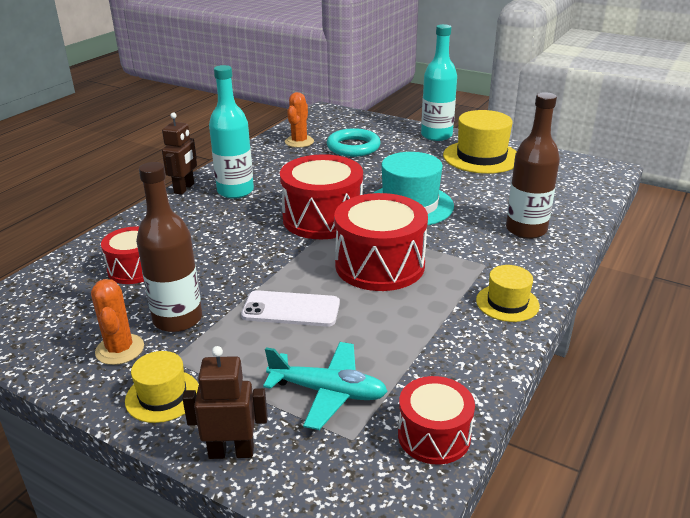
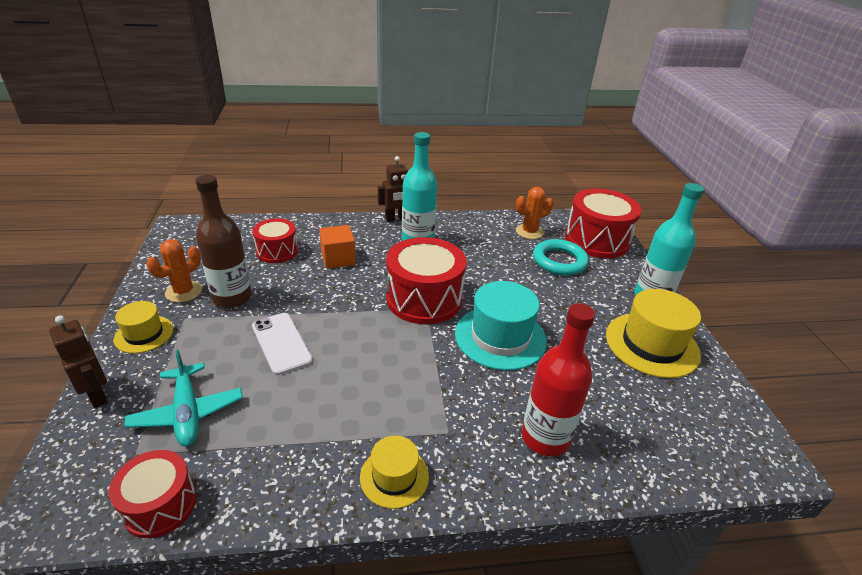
camera: 50 degrees right, 5 degrees up
(202, 239) = (338, 259): none -> orange cube
(379, 265) = (384, 362): red drum -> red drum (596, 240)
(526, 230) = (545, 438): brown bottle -> red bottle

